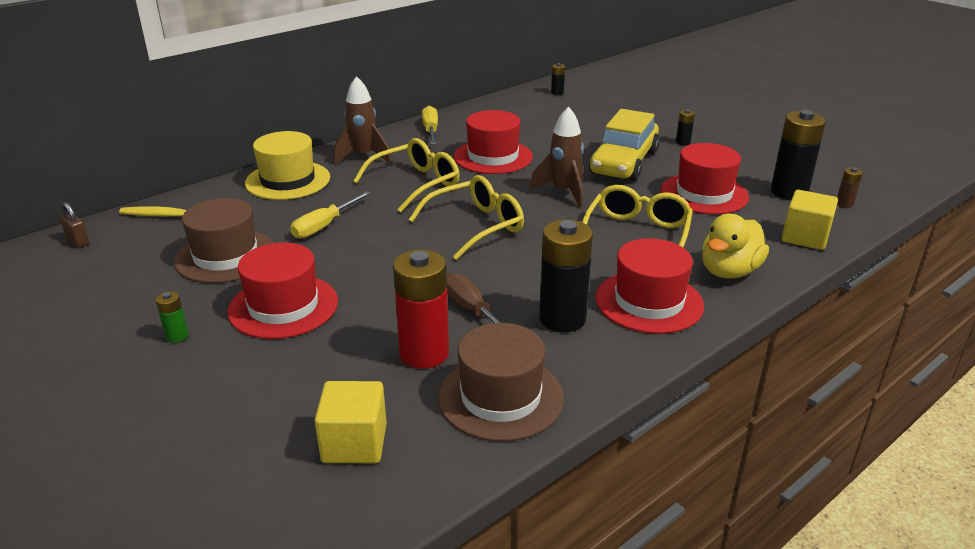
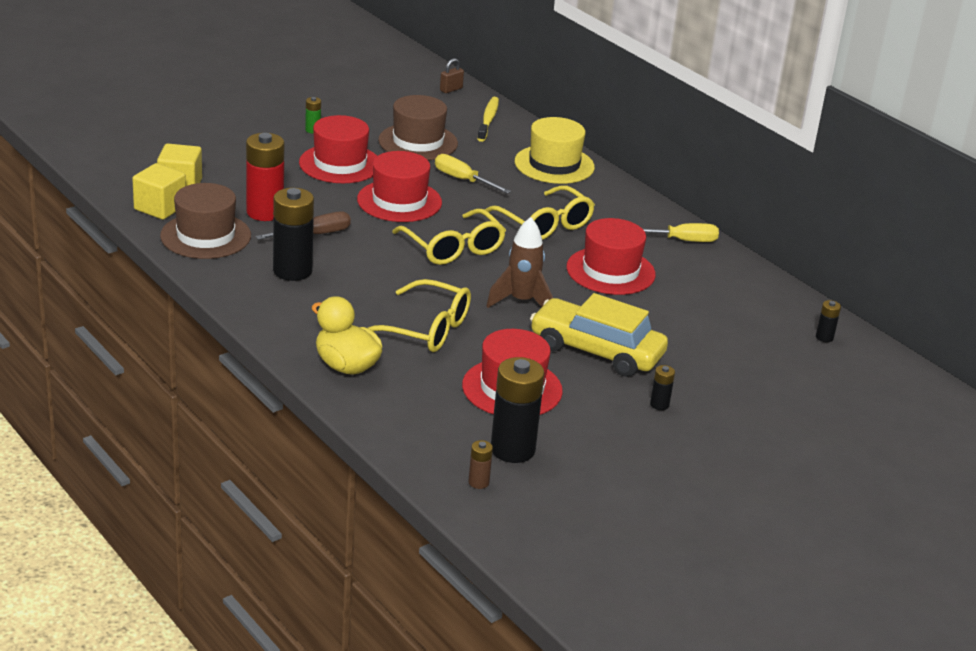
camera: 90 degrees right, 0 degrees up
(363, 156) = (609, 201): brown rocket -> none
(649, 302) = (306, 314): red hat -> red hat (399, 201)
(805, 237) = (404, 430): yellow cube -> yellow cube (160, 208)

